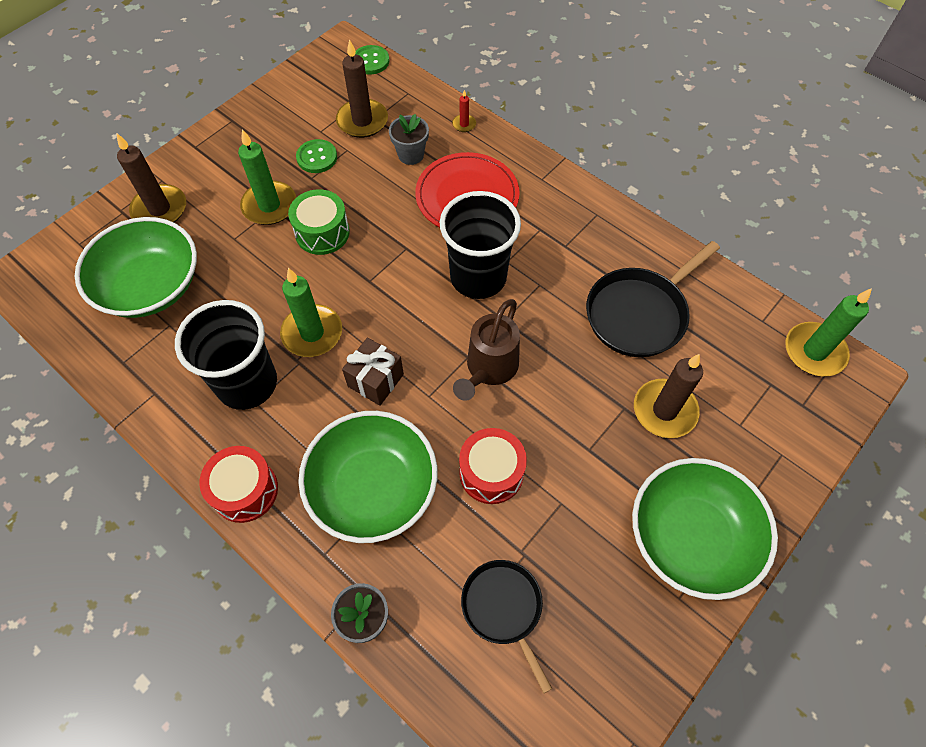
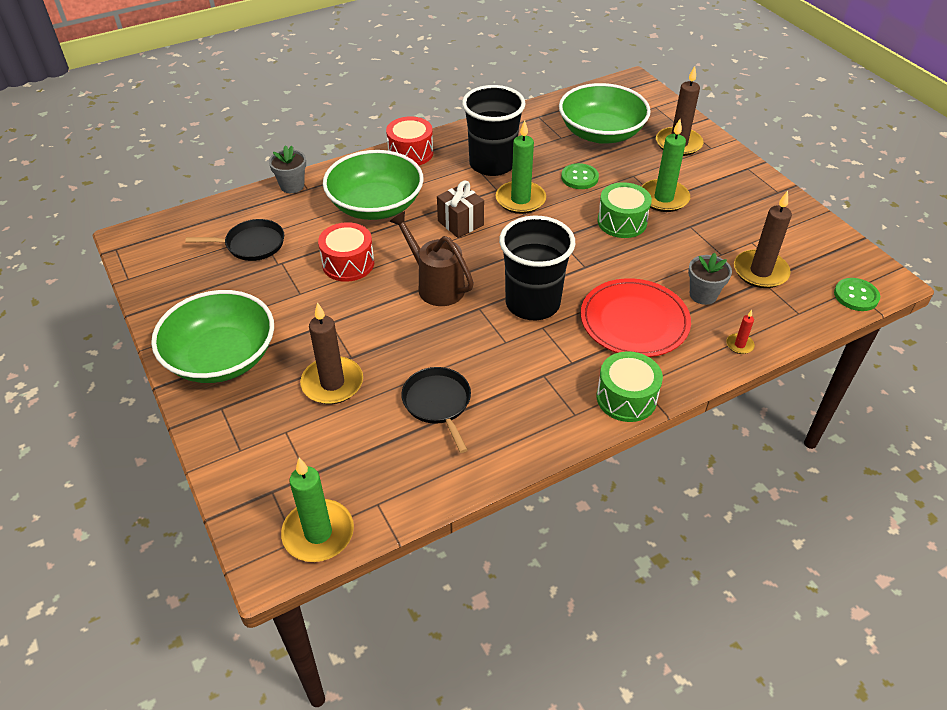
camera: 110 degrees right, 15 degrees down
(317, 157) = (715, 234): green button -> green button (579, 178)
(561, 185) = (626, 398): none -> green drum
(639, 314) = (438, 403): black pan -> black pan, size x0.66

